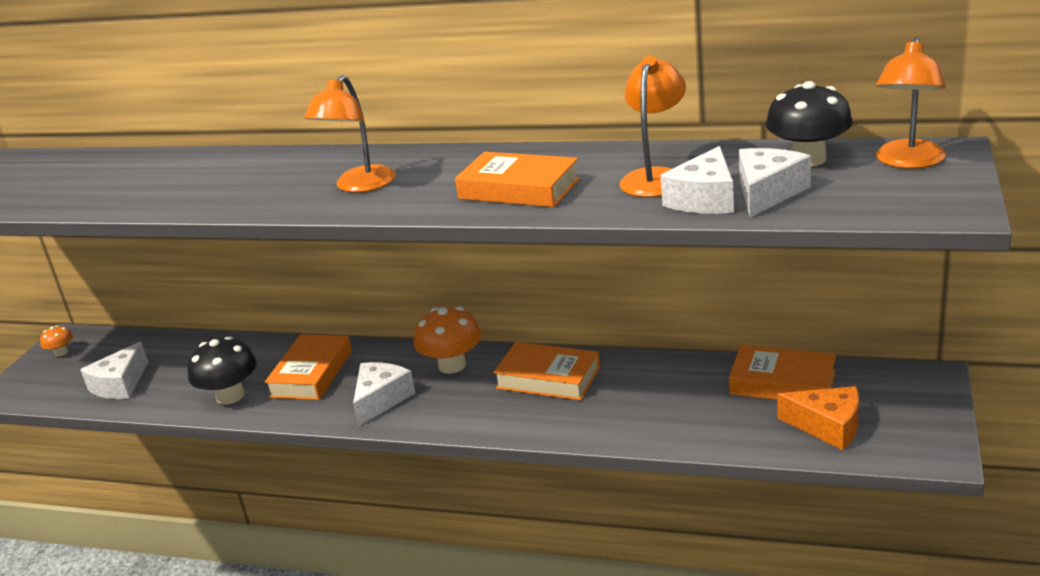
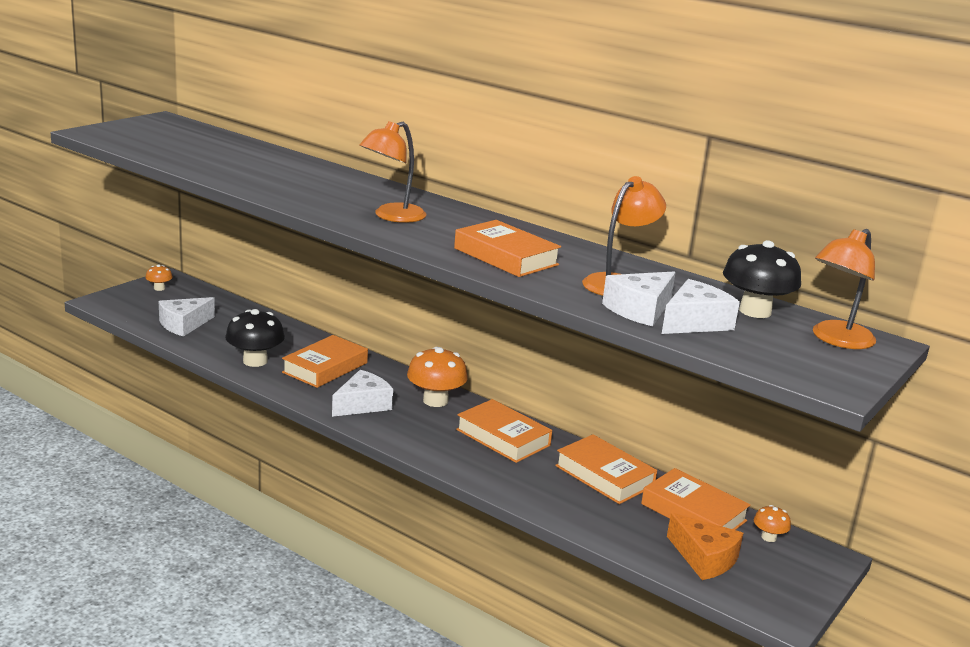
camera: 15 degrees right, 5 degrees down
(674, 379) = (604, 476): none -> orange book
(866, 379) = (768, 537): none -> orange mushroom

